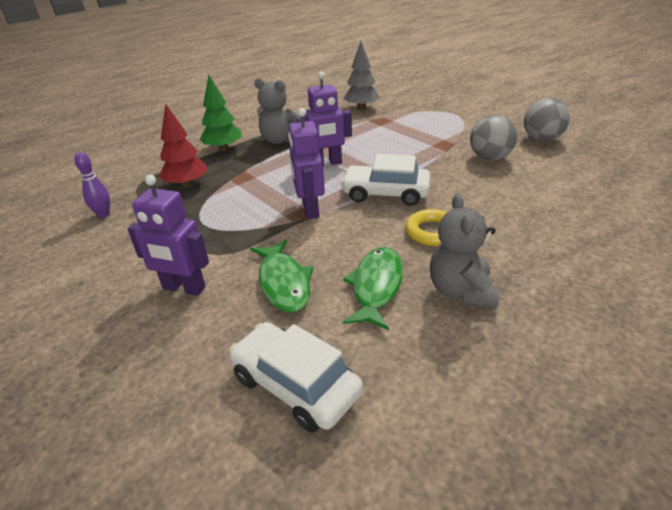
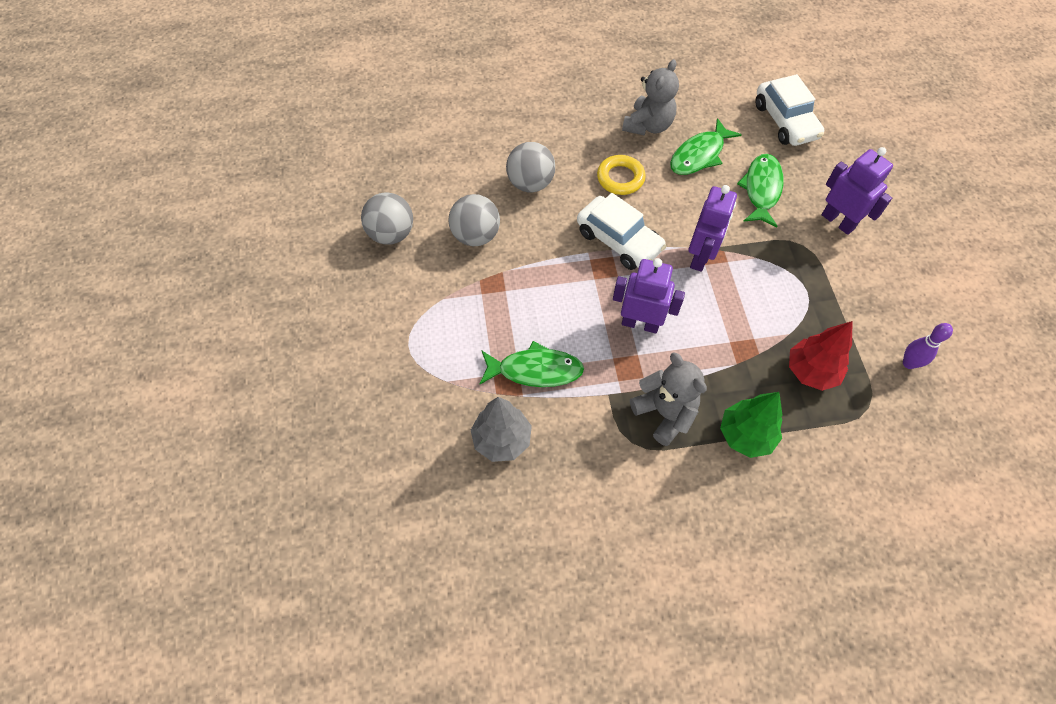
camera: 150 degrees left, 25 degrees up
(372, 128) = (535, 370): none -> green fish
(500, 197) = (530, 183): none -> grey ball

